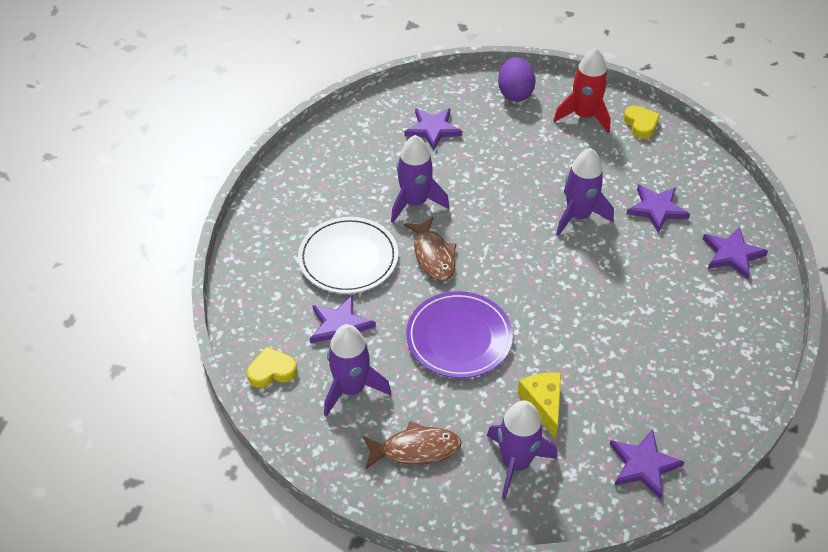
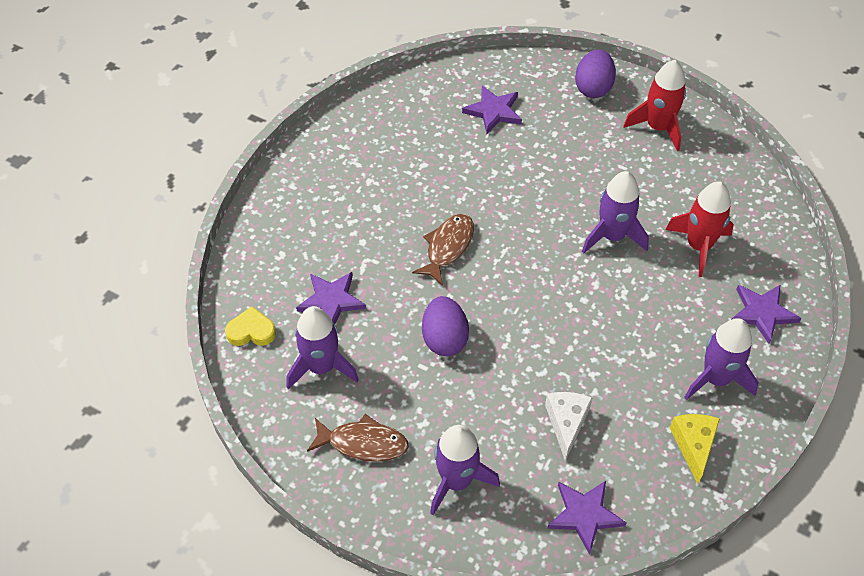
camera: 15 degrees right, 5 degrees up
(348, 258) = (362, 232): white plate -> none
(415, 203) = (448, 187): purple rocket -> purple rocket (716, 379)
(433, 256) = (448, 247): brown fish -> brown fish turned 150 degrees counterclockwise
(459, 337) = (444, 339): purple plate -> purple egg
(543, 404) = (505, 427): yellow cheese -> yellow cheese (694, 445)
(597, 387) = (566, 423): none -> white cheese
(641, 124) = (716, 148): yellow heart -> none
(656, 209) = (698, 246): purple star -> red rocket

